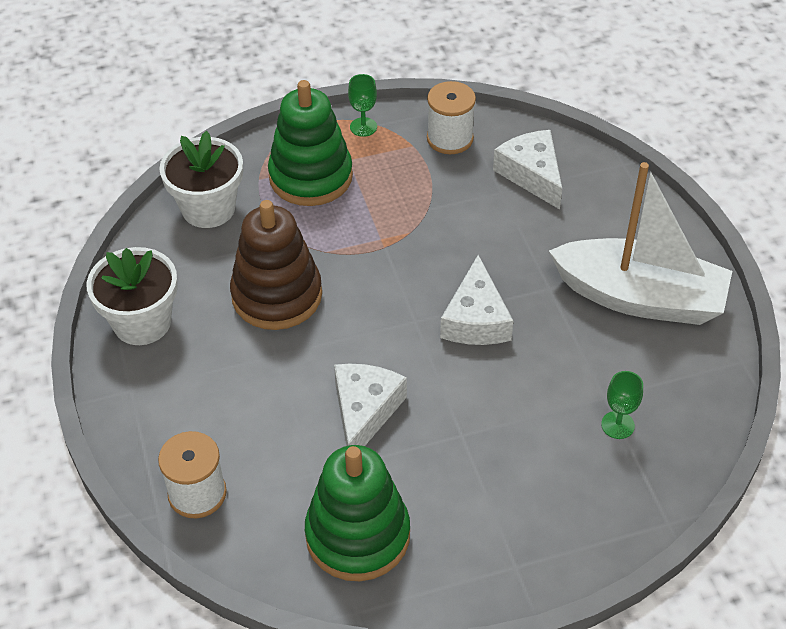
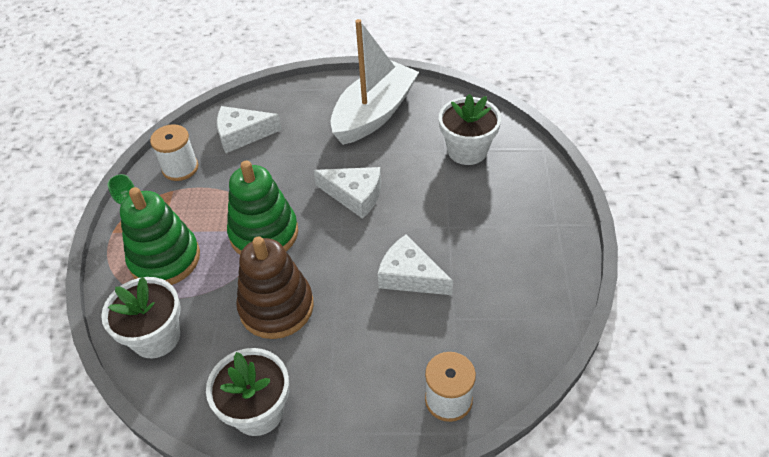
camera: 70 degrees left, 0 degrees up
(357, 535) = (513, 303): green stacking toy -> green stacking toy (264, 233)
(617, 425) = (467, 150): green goblet -> white flower pot

